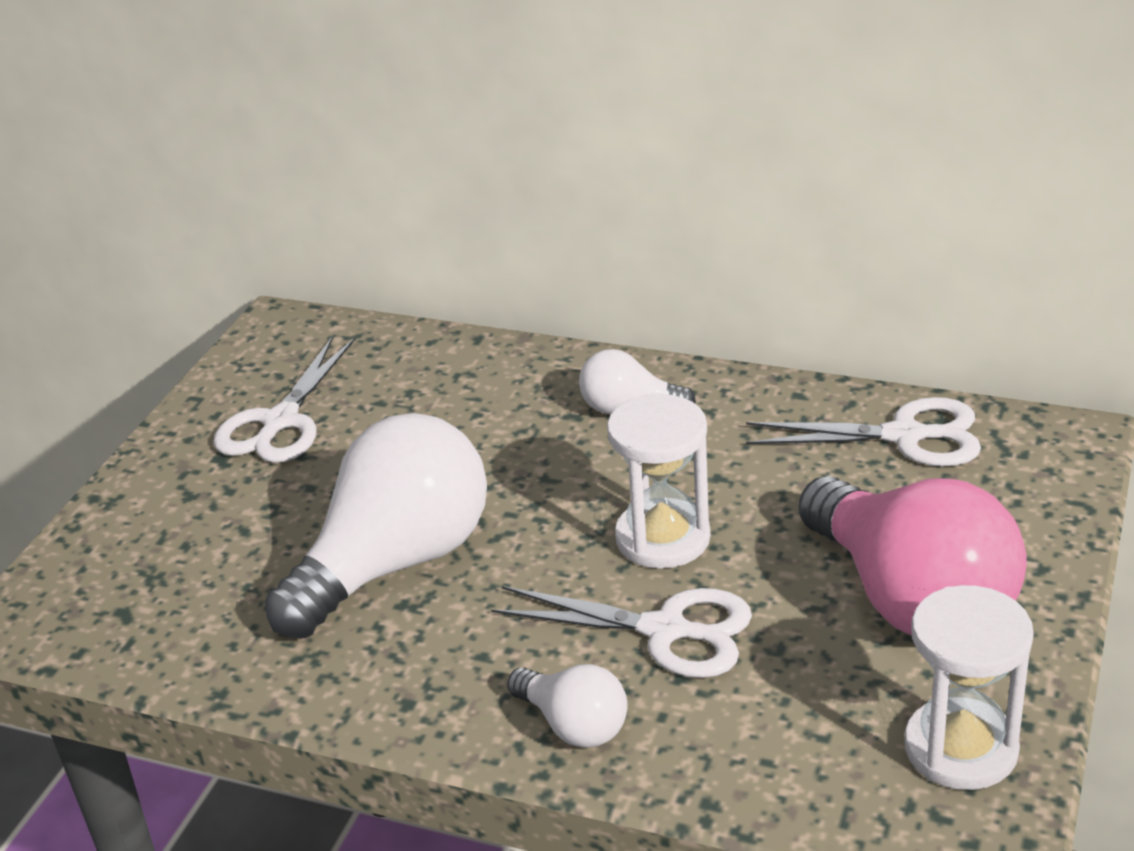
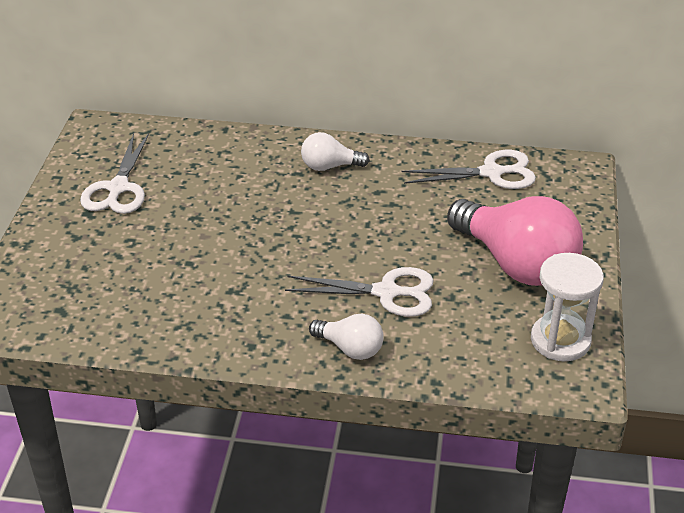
camera: 15 degrees left, 5 degrees up
(395, 563) = (218, 268): white light bulb -> none
(663, 538) = (371, 241): white hourglass -> none

